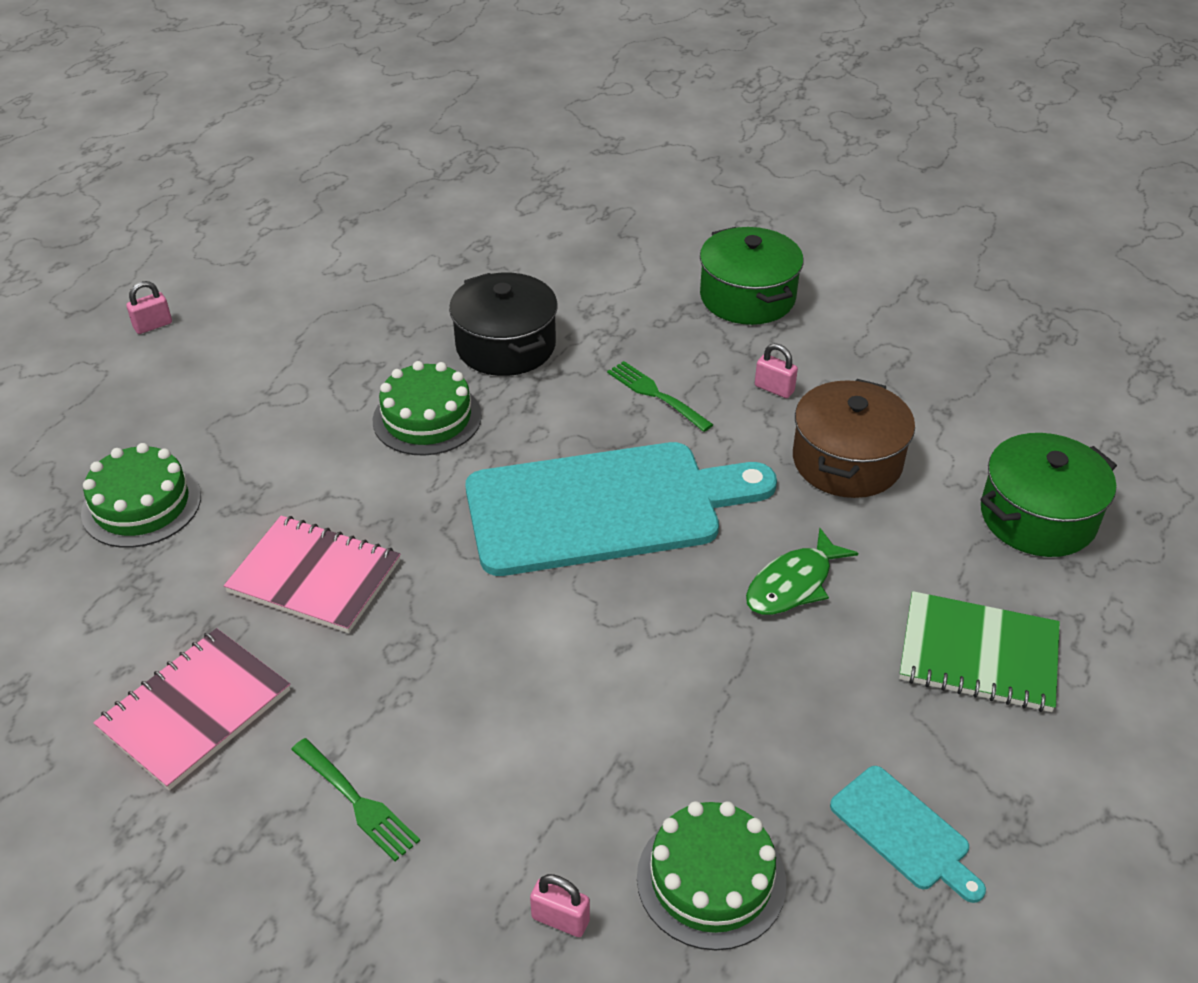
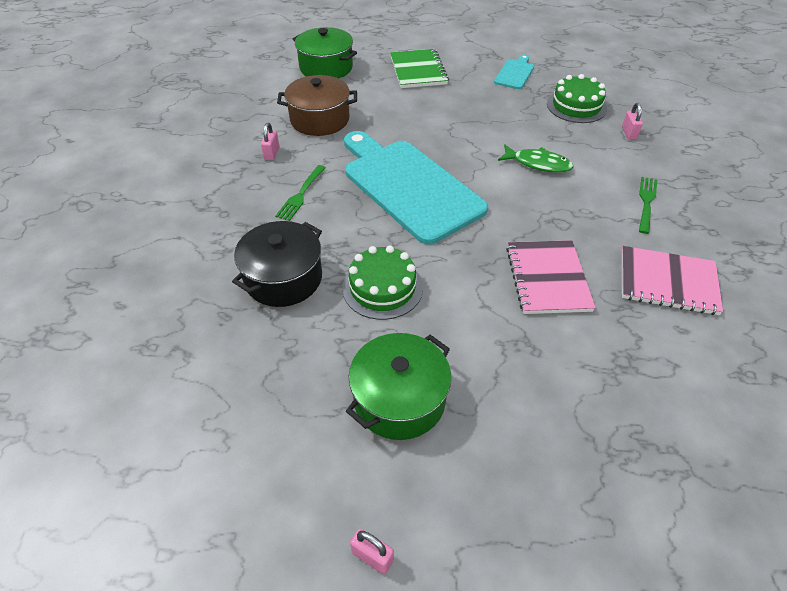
camera: 115 degrees left, 5 degrees up
(141, 505) = (571, 406): green cake -> none
(747, 297) = (180, 184): green pot -> green pot (399, 399)
(793, 584) = (415, 118): green fish -> green fish (538, 164)

